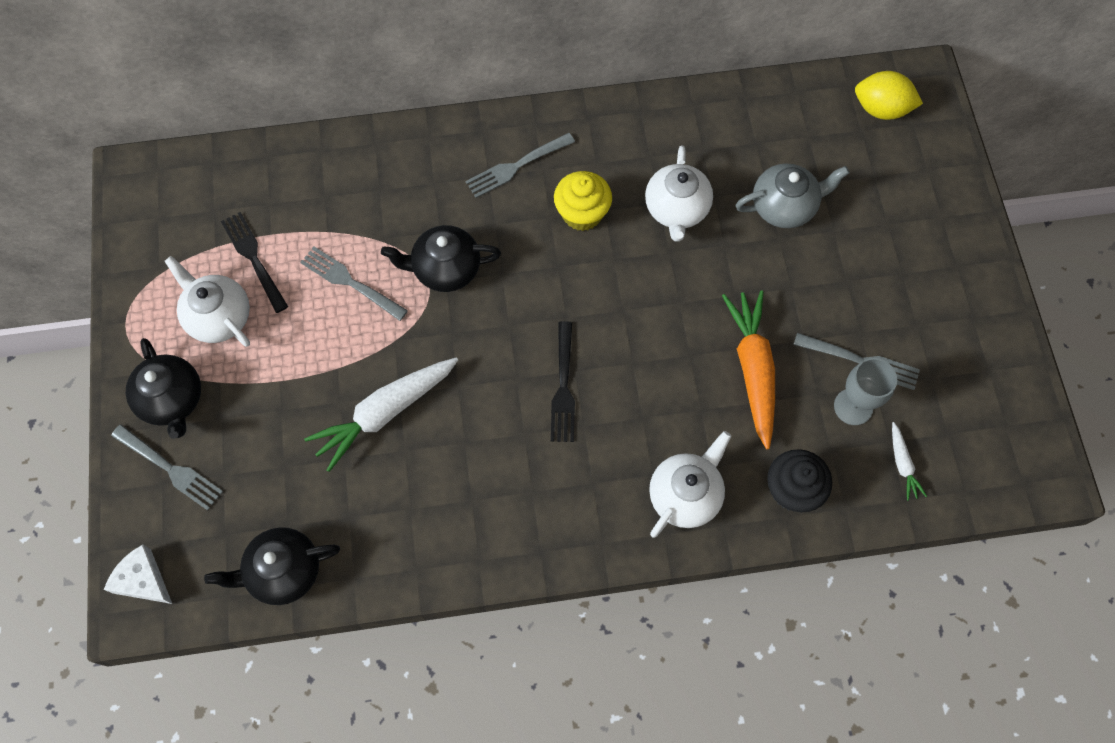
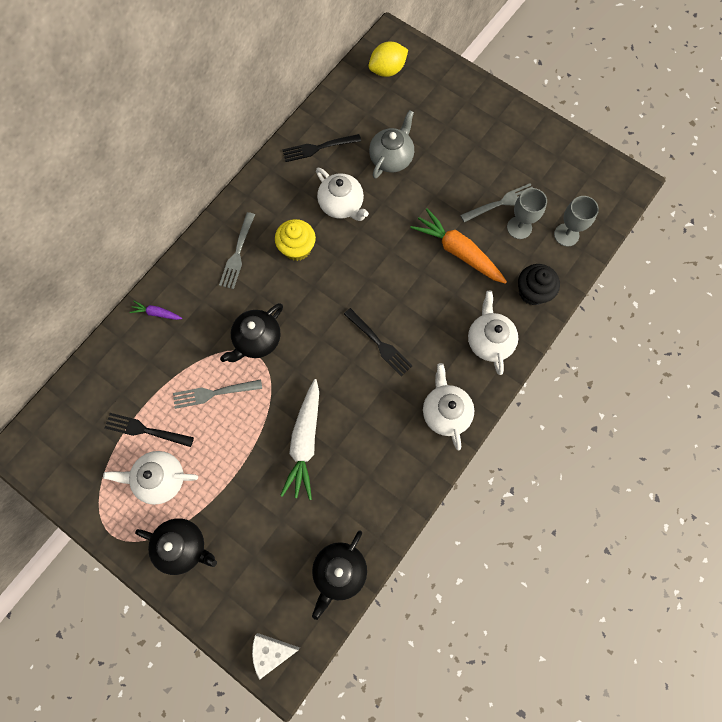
camera: 45 degrees left, 5 degrees up
(169, 468) = (221, 582): grey fork -> none
(379, 156) = (157, 313): none -> purple carrot
(557, 522) = (445, 412): none -> white teapot
(715, 129) = (319, 148): none -> black fork
(902, 464) = (566, 235): white carrot -> grey goblet

